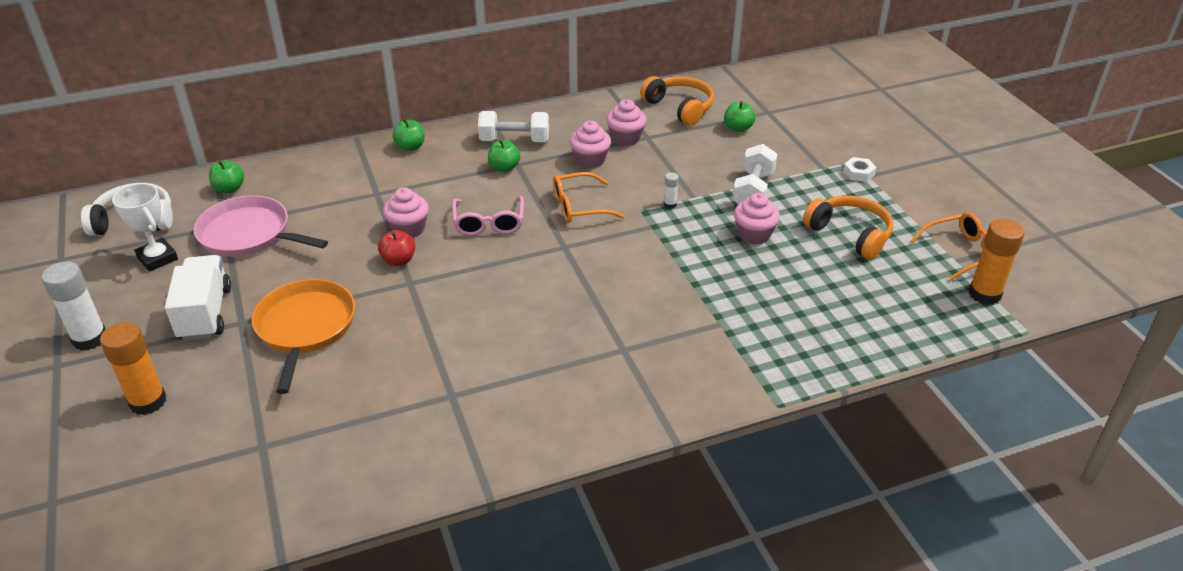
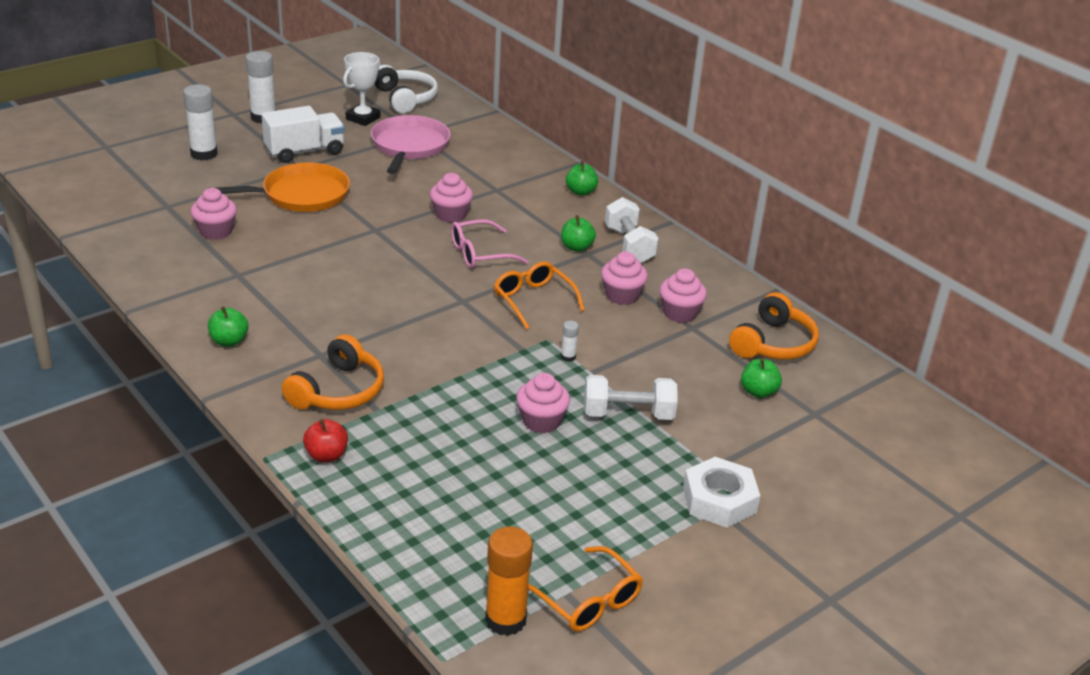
camera: 70 degrees right, 5 degrees down
(148, 402) = (204, 154): orange glue stick -> white glue stick
(229, 189) = (467, 124): green apple -> green apple (229, 341)
(348, 406) = (215, 231): none -> pink cupcake
(398, 260) = (403, 218): red apple -> red apple (326, 455)
(850, 234) = (578, 497): orange headphones -> orange headphones (338, 391)
(858, 173) = (719, 500): white nut -> white nut, size x1.83

